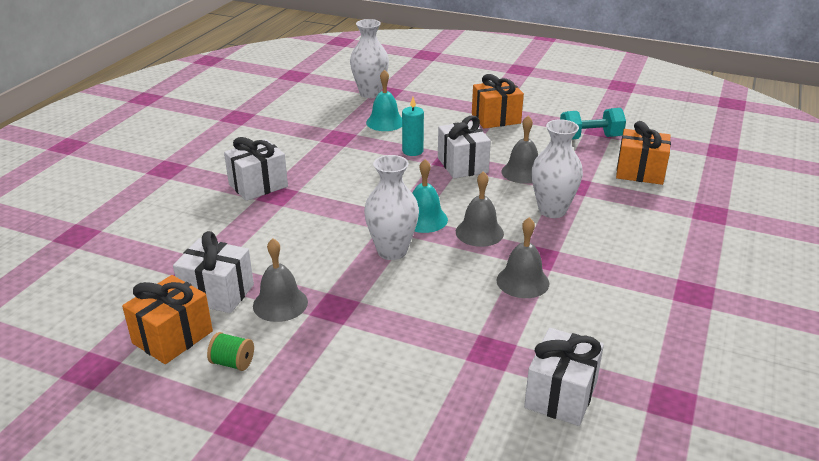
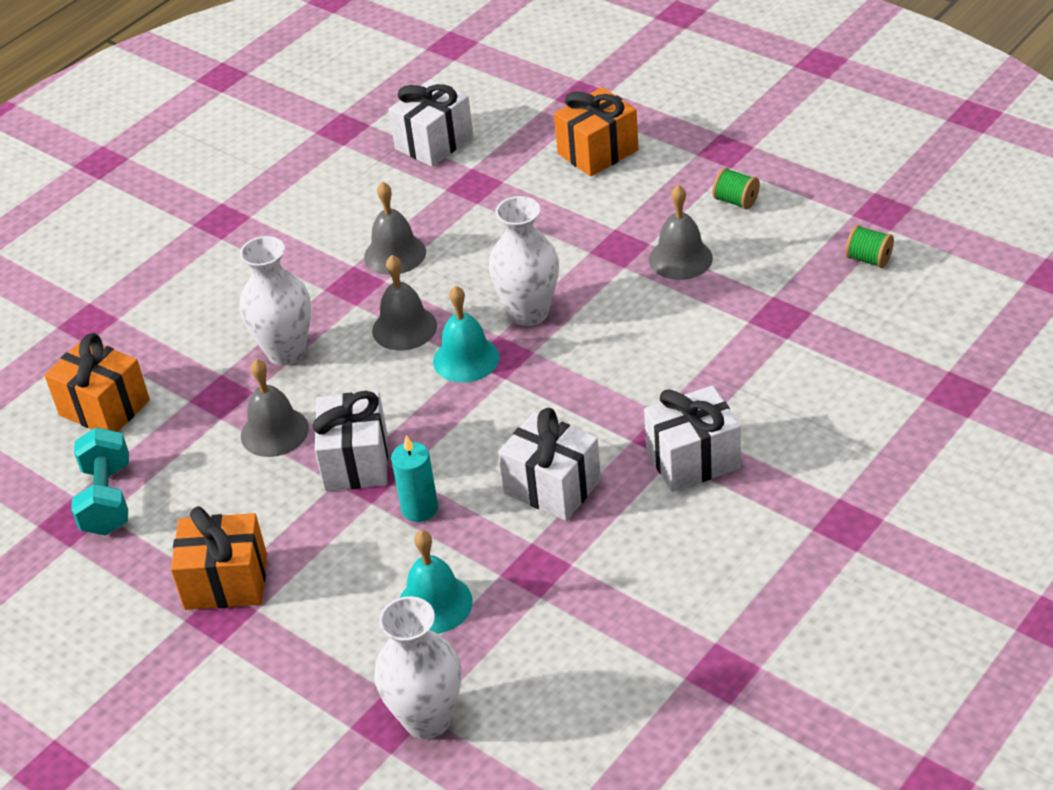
camera: 160 degrees left, 10 degrees up
(116, 320) = (868, 259): none -> green spool
(172, 337) = (801, 233): orange gift -> orange gift (598, 152)
(217, 293) = (753, 280): white gift -> white gift (552, 486)
(590, 138) = (107, 499): turquoise dumbbell -> turquoise dumbbell turned 75 degrees clockwise

